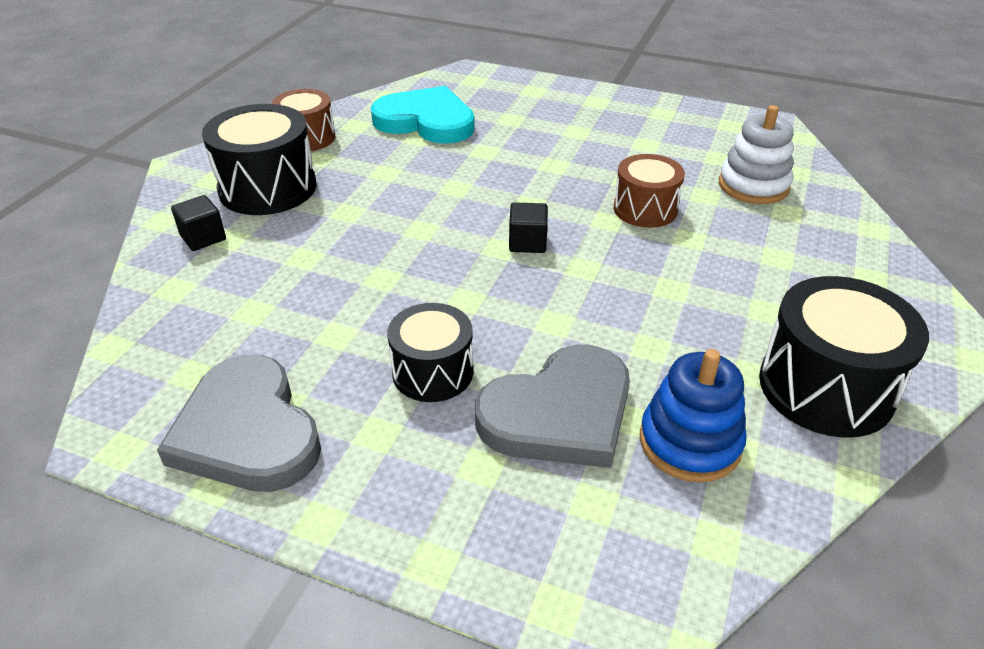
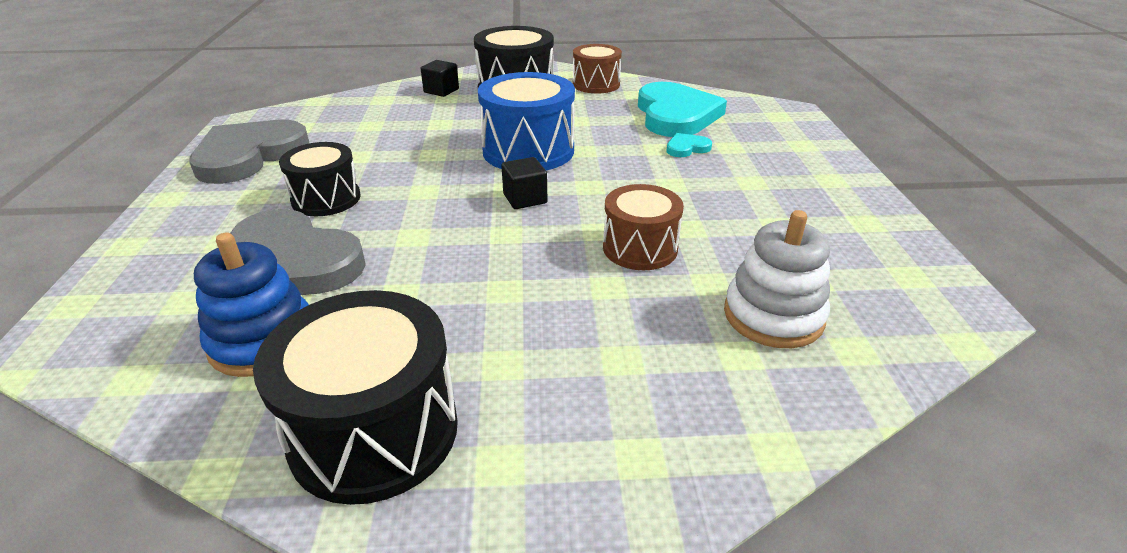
camera: 65 degrees right, 5 degrees down
(430, 217) = (528, 151): none -> blue drum
(496, 137) = (687, 148): none -> turquoise heart

